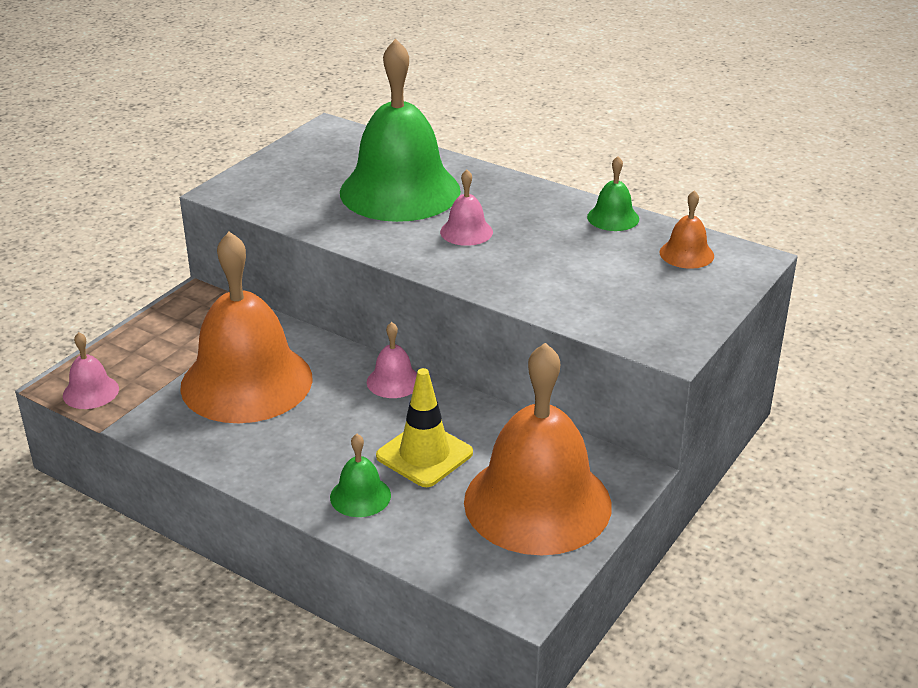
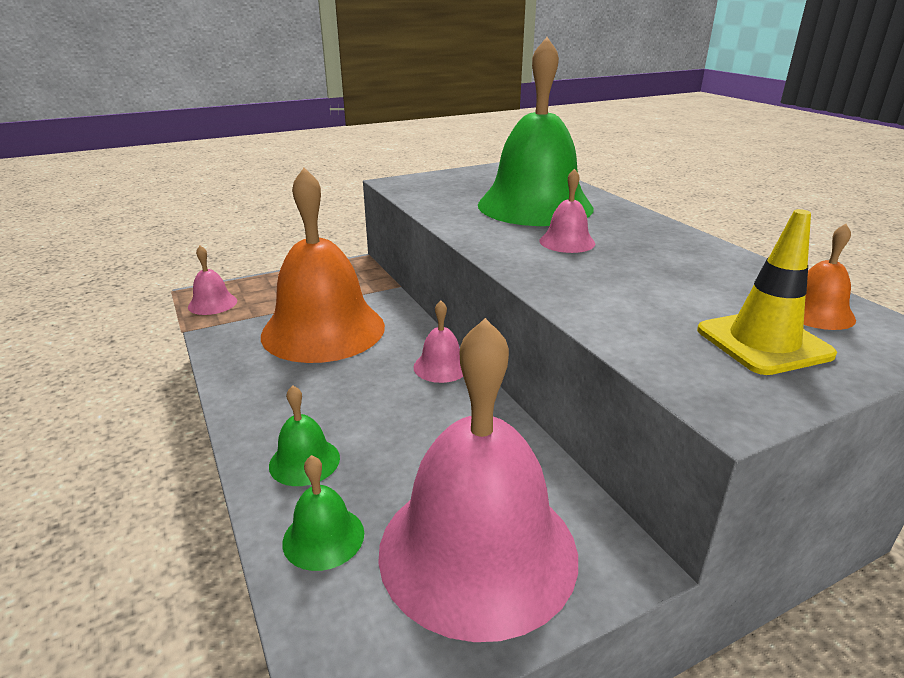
camera: 30 degrees right, 5 degrees down
(424, 455) = (405, 443): yellow traffic cone -> yellow traffic cone (763, 342)
(537, 502) = (478, 550): orange bell -> pink bell
(613, 218) = (738, 263): green bell -> green bell (323, 537)

